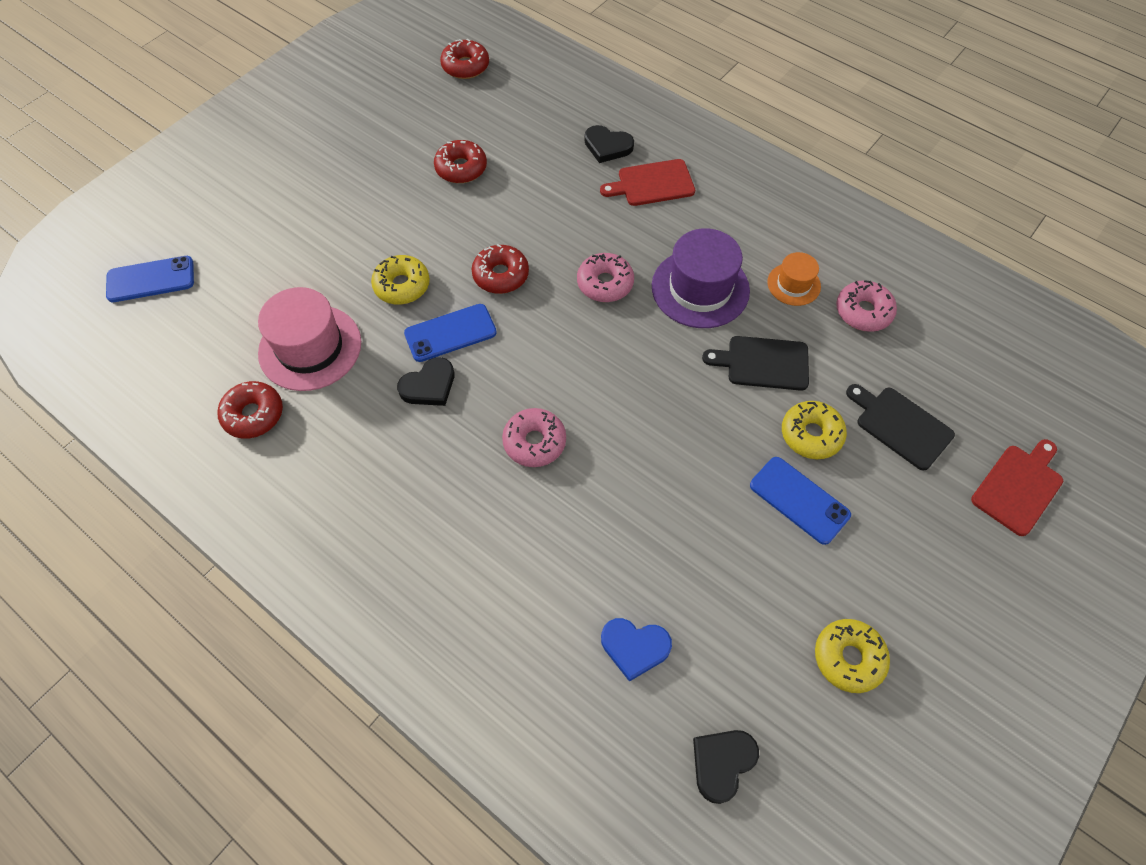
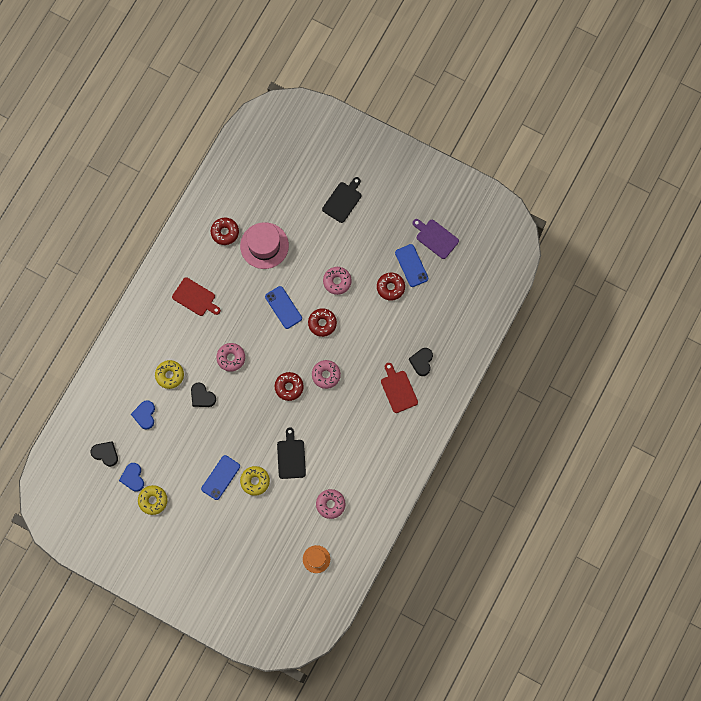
camera: 80 degrees right, 15 degrees up
(151, 279) = (290, 159): blue phone -> blue phone (411, 265)
(392, 99) = (435, 238): none -> purple cutting board
(402, 286) = (307, 277): yellow donut -> yellow donut (170, 375)
(425, 241) = (337, 281): none -> pink donut
(429, 385) = (252, 305): black heart -> black heart (202, 396)
(465, 66) = (471, 271): red donut -> red donut (289, 387)
(700, 288) = (331, 422): purple hat -> none
(789, 700) = (133, 477): none -> blue heart
(793, 284) = (342, 469): orange hat -> orange hat (316, 559)
(900, 425) = (266, 522): black cutting board -> black cutting board (343, 200)
(1019, 487) = (243, 575): red cutting board -> red cutting board (195, 298)

